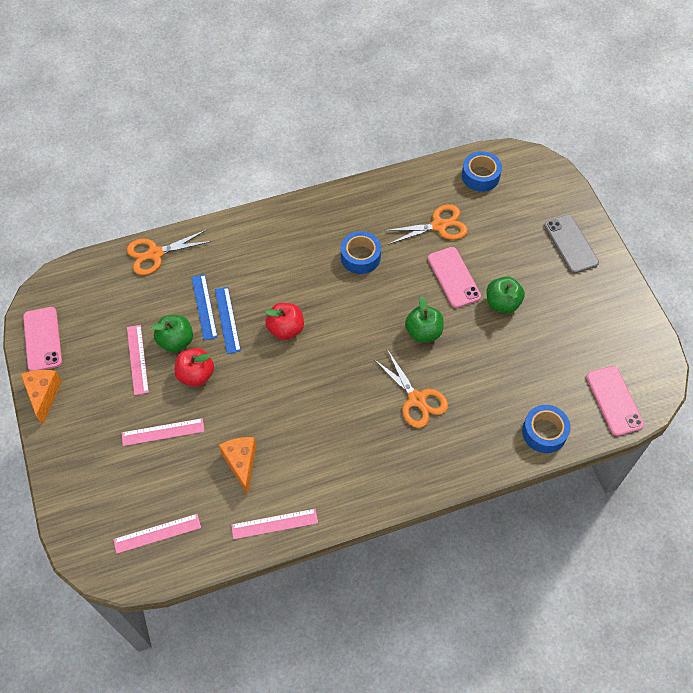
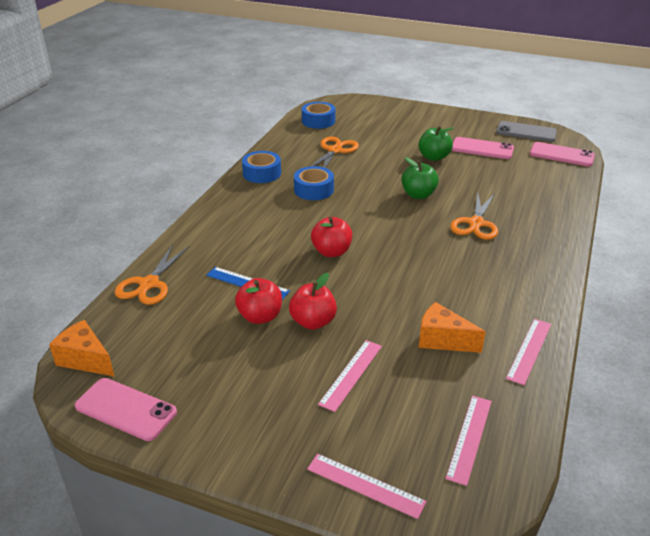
camera: 50 degrees left, 25 degrees down
(44, 395) = (196, 445): orange cheese -> orange cheese (85, 360)
(137, 359) = (246, 351): pink ruler -> pink ruler (365, 485)
(176, 341) = (260, 316): green apple -> red apple
(227, 320) = (279, 277): blue ruler -> none
(416, 399) = (476, 223): orange scissors -> orange scissors turned 105 degrees clockwise
(453, 277) = (387, 164): pink phone -> pink phone (482, 149)
(544, 432) = (562, 188): blue tape -> blue tape (262, 173)
(571, 244) = (418, 118): grey phone -> grey phone (526, 132)

